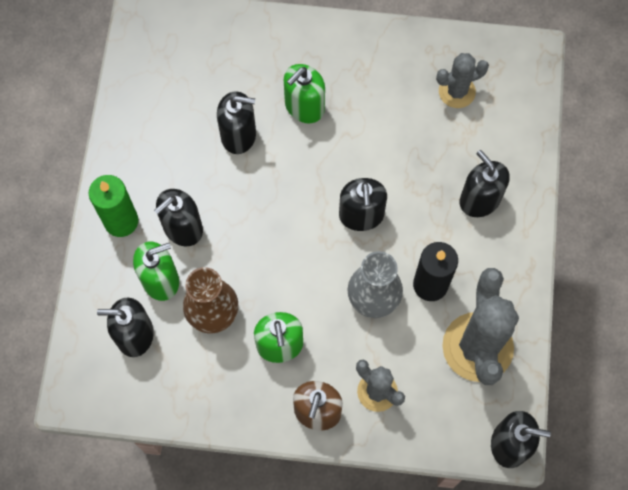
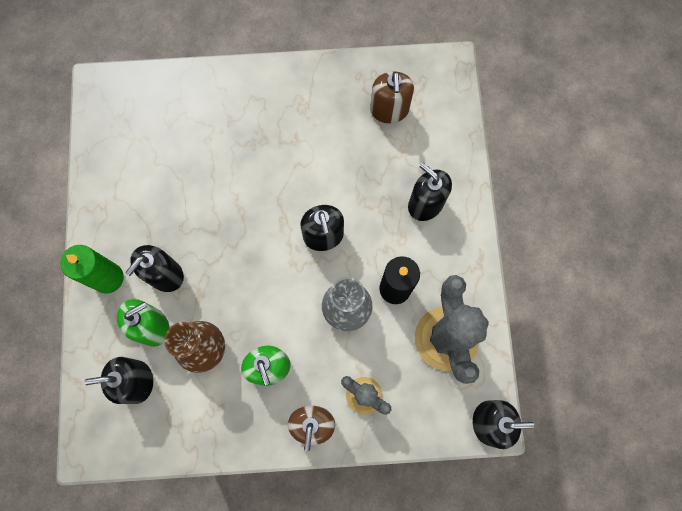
camera: 10 degrees left, 5 degrees up
(238, 135) = (202, 181): black soap dispenser -> none
(304, 106) = (257, 145): green soap dispenser -> none
(457, 91) = (389, 110): grey cactus -> brown soap dispenser

